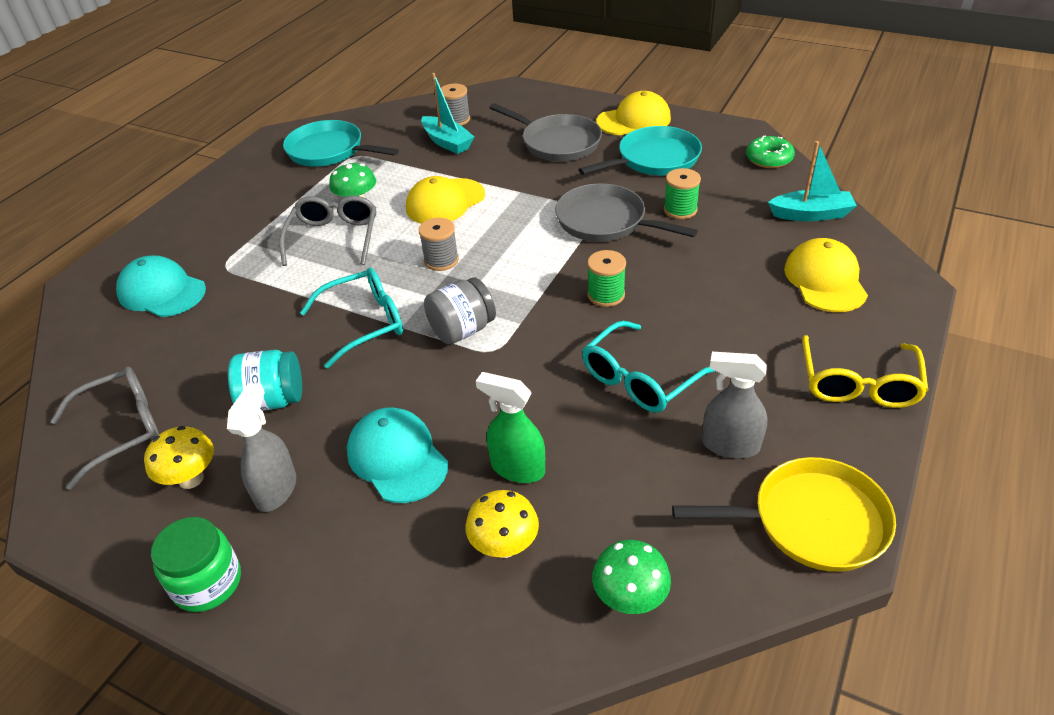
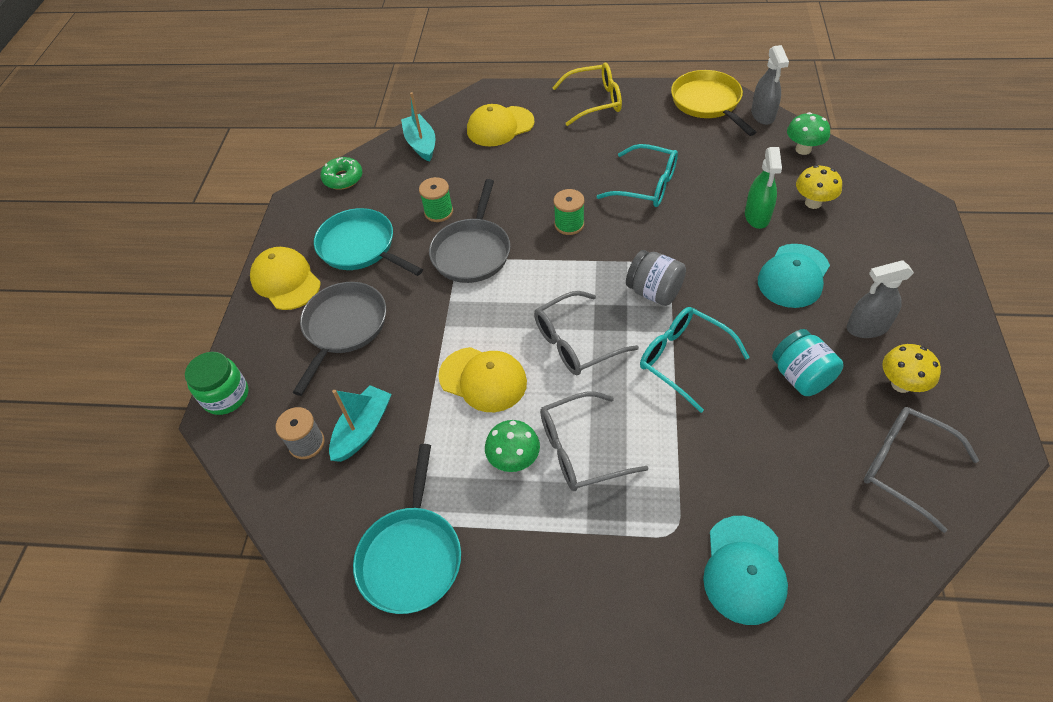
camera: 110 degrees left, 10 degrees up
(207, 582) = (952, 324): green jar -> green jar (226, 396)
(441, 260) = (575, 343): grey spool -> grey glasses
(730, 445) = (676, 138): grey spray bottle -> grey spray bottle (763, 115)

